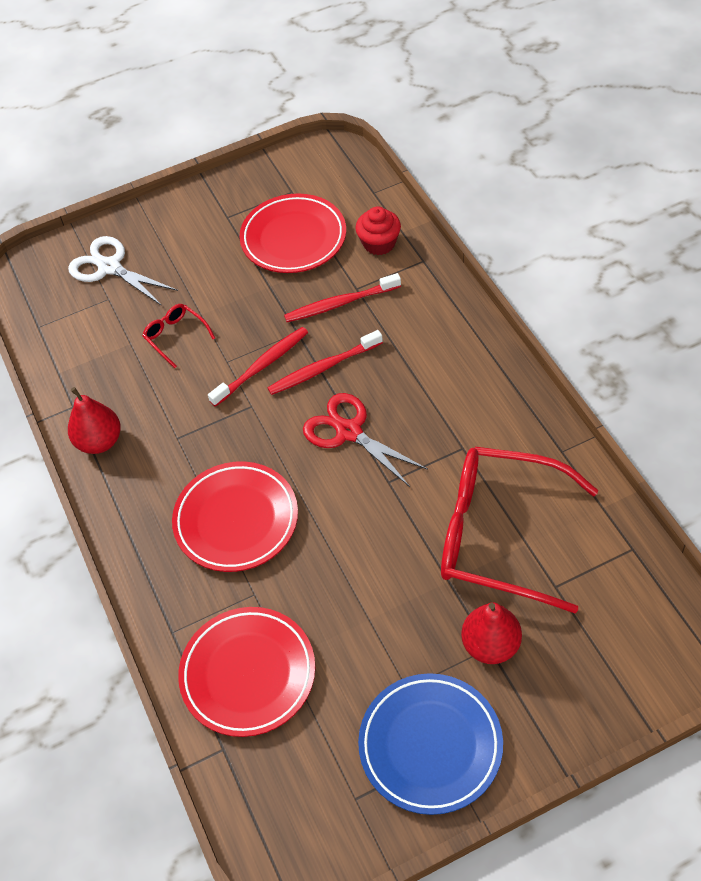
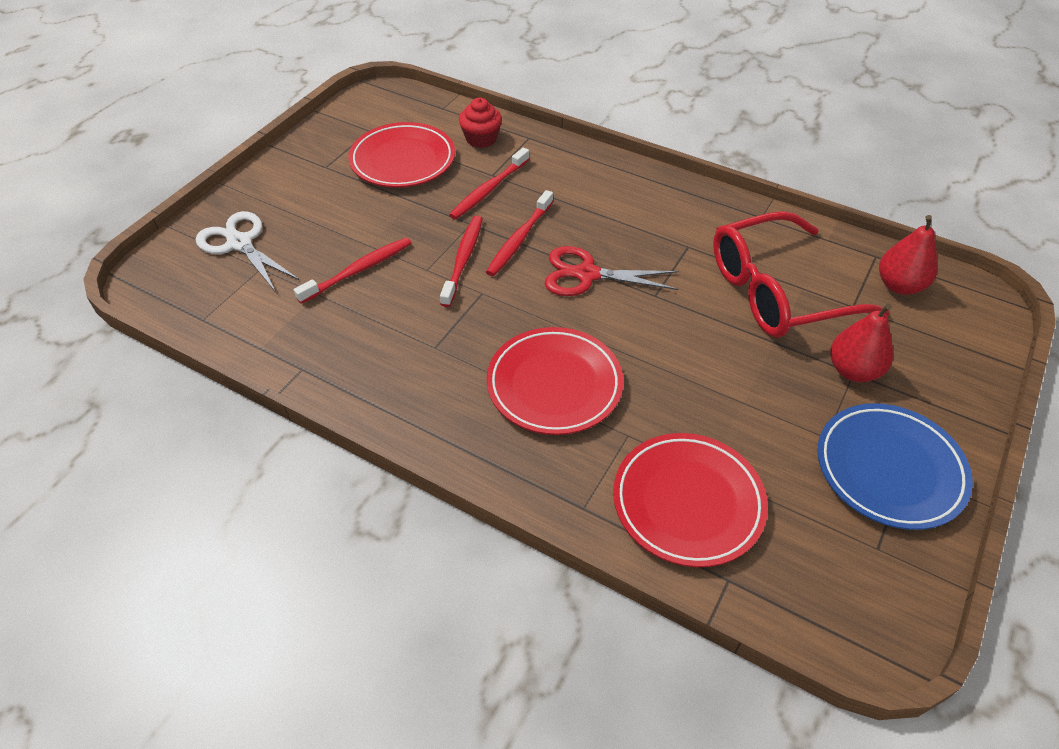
camera: 40 degrees left, 5 degrees down
(99, 441) = (358, 385): red pear -> red pear (899, 285)
(109, 267) = (240, 243): white scissors -> white scissors turned 45 degrees clockwise
(175, 337) = (359, 270): red glasses -> red toothbrush

